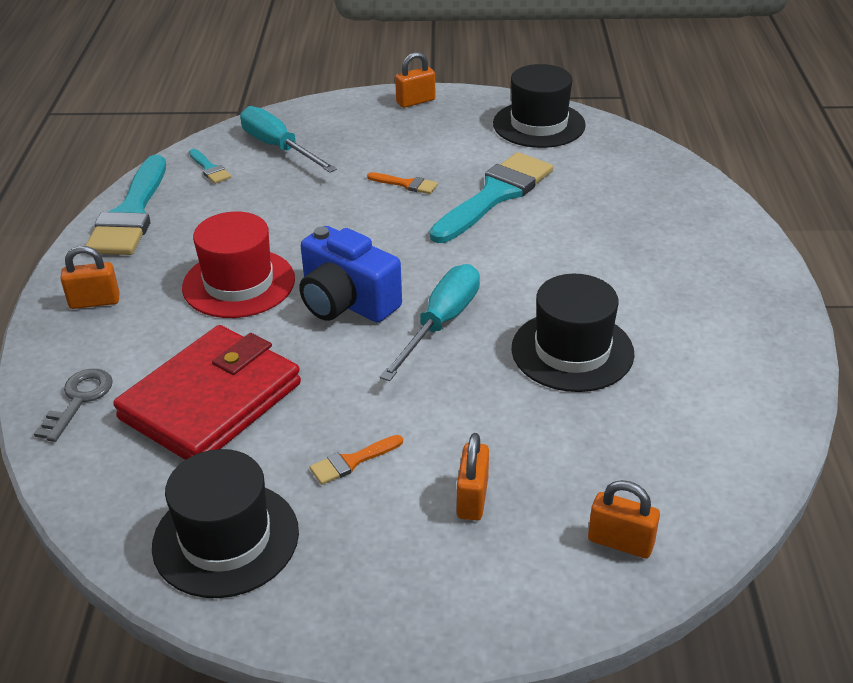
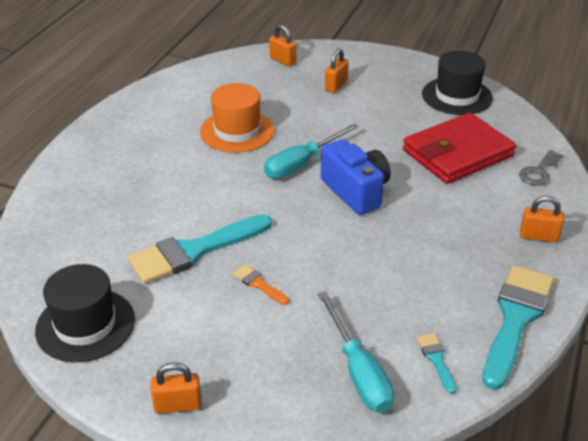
camera: 160 degrees left, 0 degrees up
(239, 283) = (428, 224): red hat -> none
(352, 461) = (387, 110): orange brush -> none
(572, 351) = (237, 131): black hat -> orange hat

